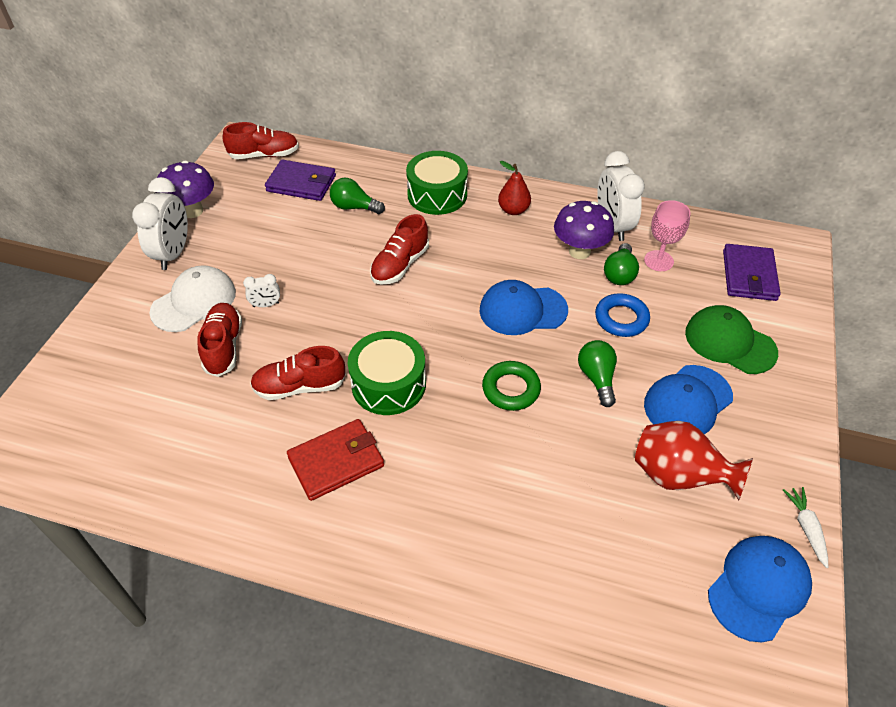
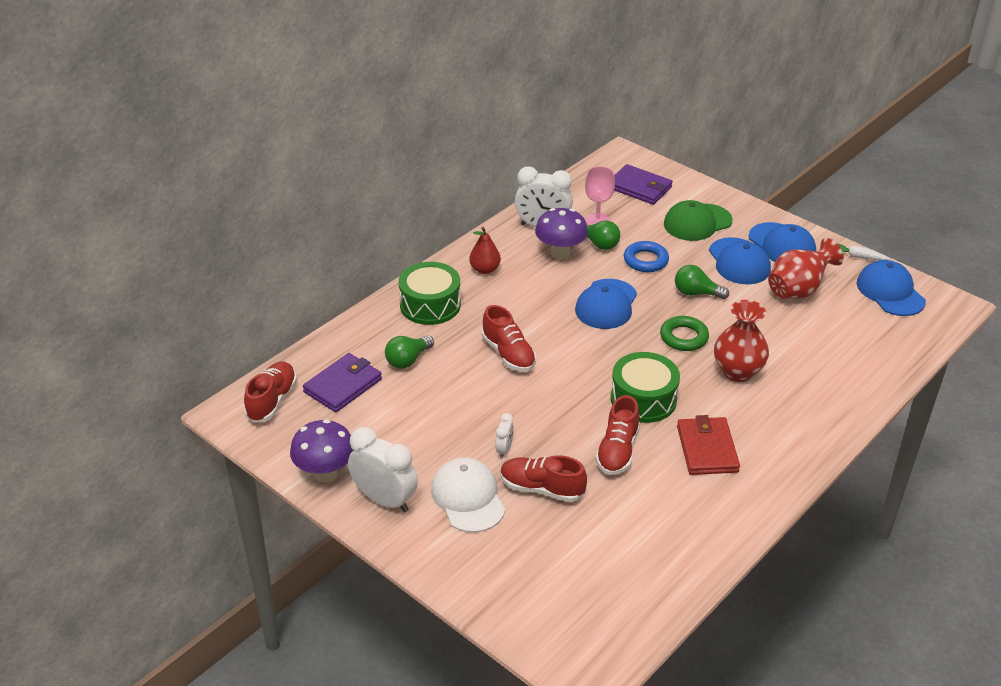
camera: 65 degrees left, 10 degrees down
(482, 455) = (737, 371): none -> red vase
(758, 436) = (782, 245): none -> blue cap

